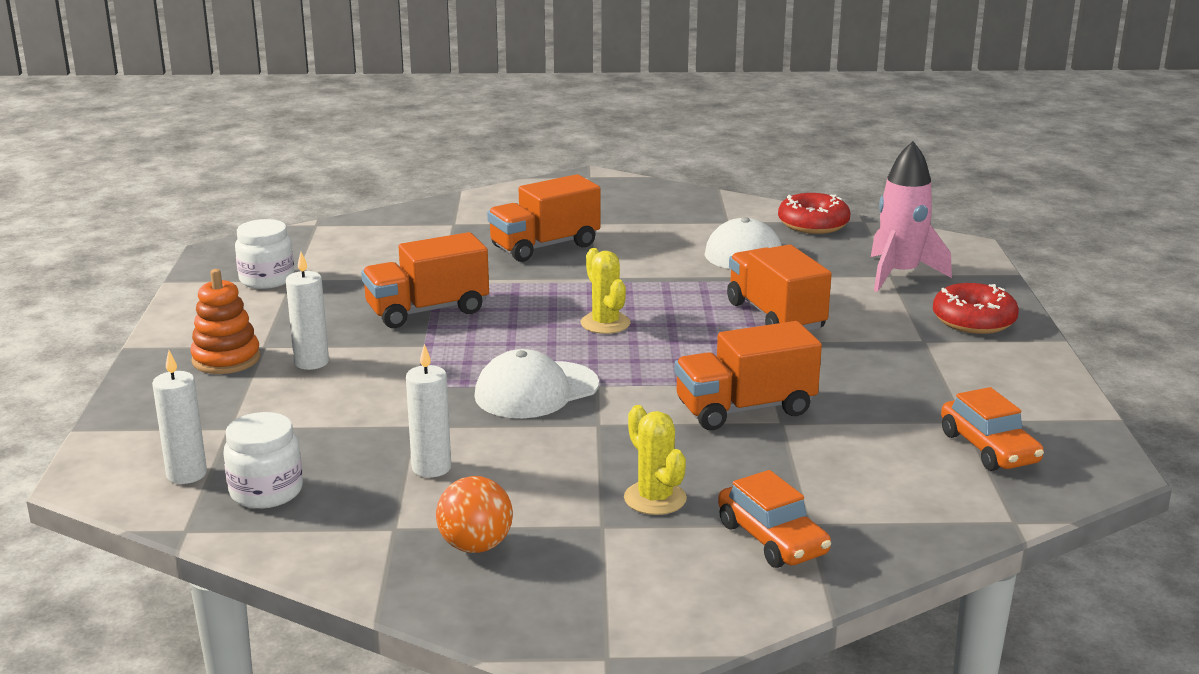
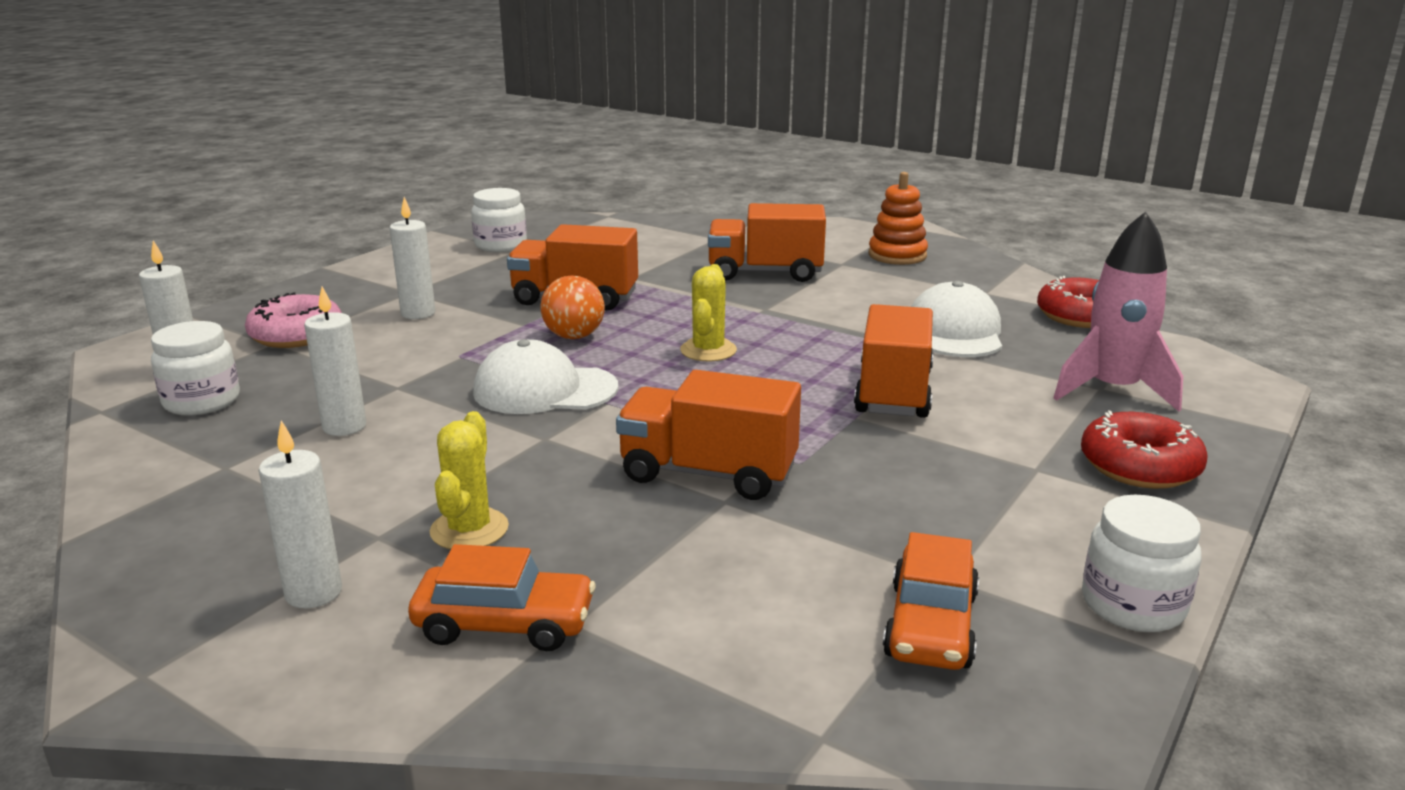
camera: 35 degrees right, 0 degrees up
(226, 359) = (367, 294): orange stacking toy -> orange stacking toy (897, 255)
(234, 413) = (296, 335): none -> pink donut
(475, 546) = (249, 510): orange ball -> orange ball (574, 336)
(625, 572) = (313, 593): none -> white candle
(772, 539) = (504, 623): orange car -> orange car turned 90 degrees counterclockwise
(1064, 400) = (1133, 605): none -> white jar

